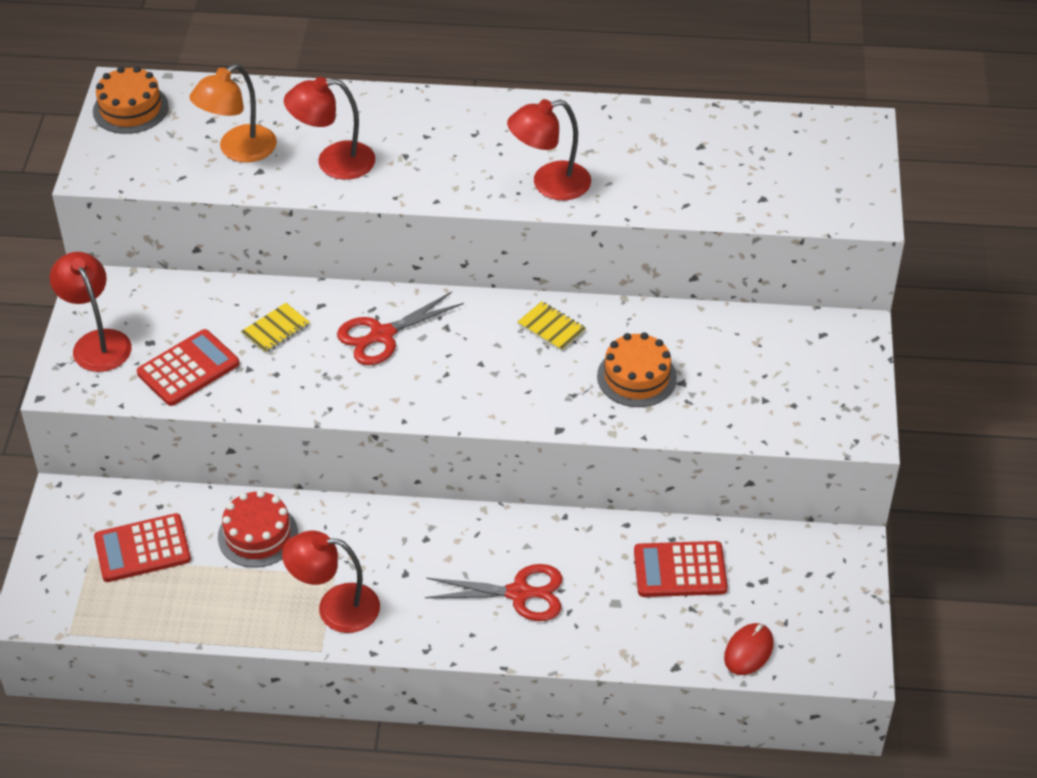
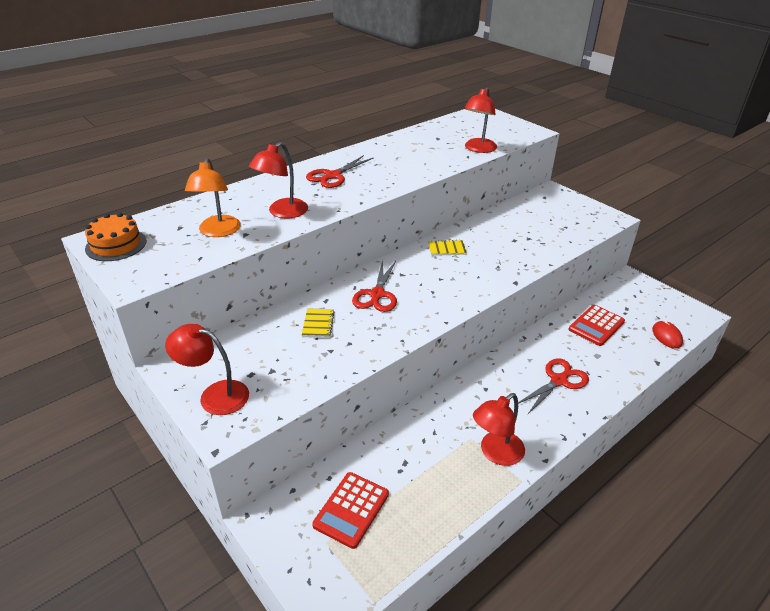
camera: 45 degrees left, 10 degrees down
(188, 368) = (295, 372): red calculator -> none
(258, 535) = (405, 450): red cake -> none
(464, 136) = (332, 176): none -> red scissors
(549, 184) = (401, 174): red lamp -> red lamp (478, 149)
(636, 377) = (509, 246): orange cake -> none

